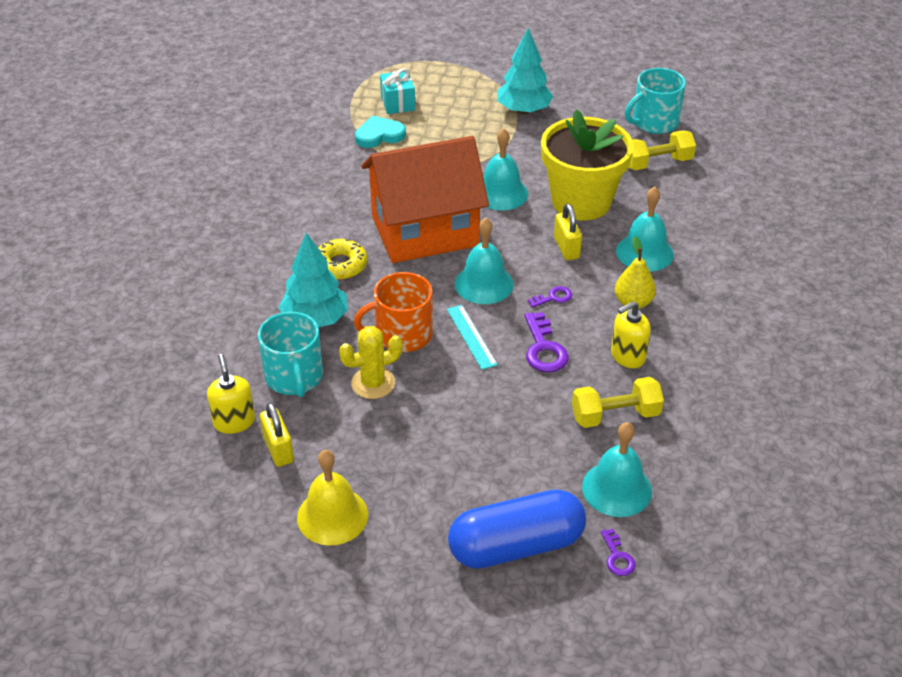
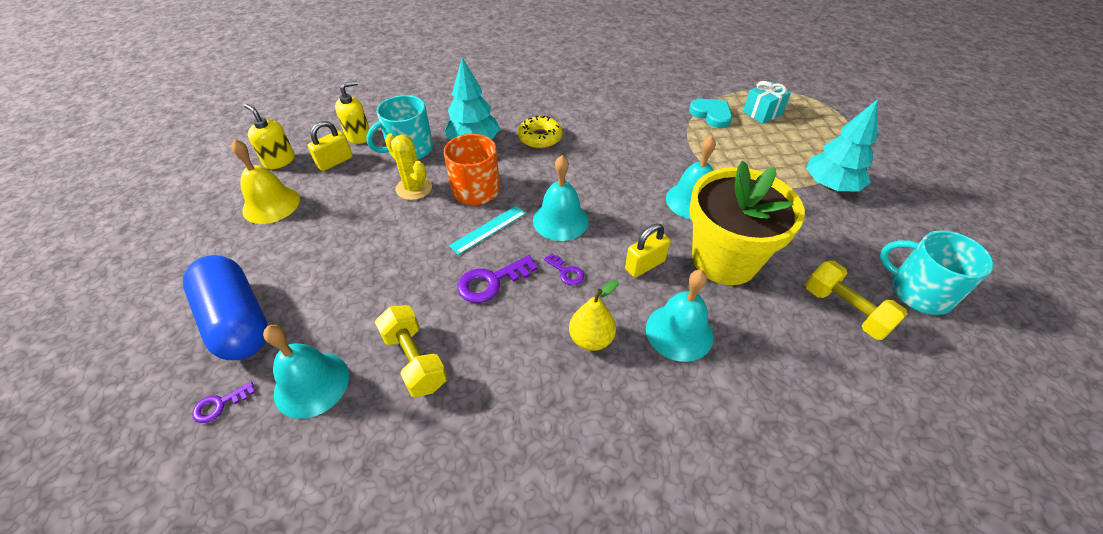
camera: 70 degrees right, 5 degrees up
(424, 231) = (608, 169): orange house -> none
(627, 356) = (505, 352): yellow soap dispenser -> yellow soap dispenser (279, 160)

